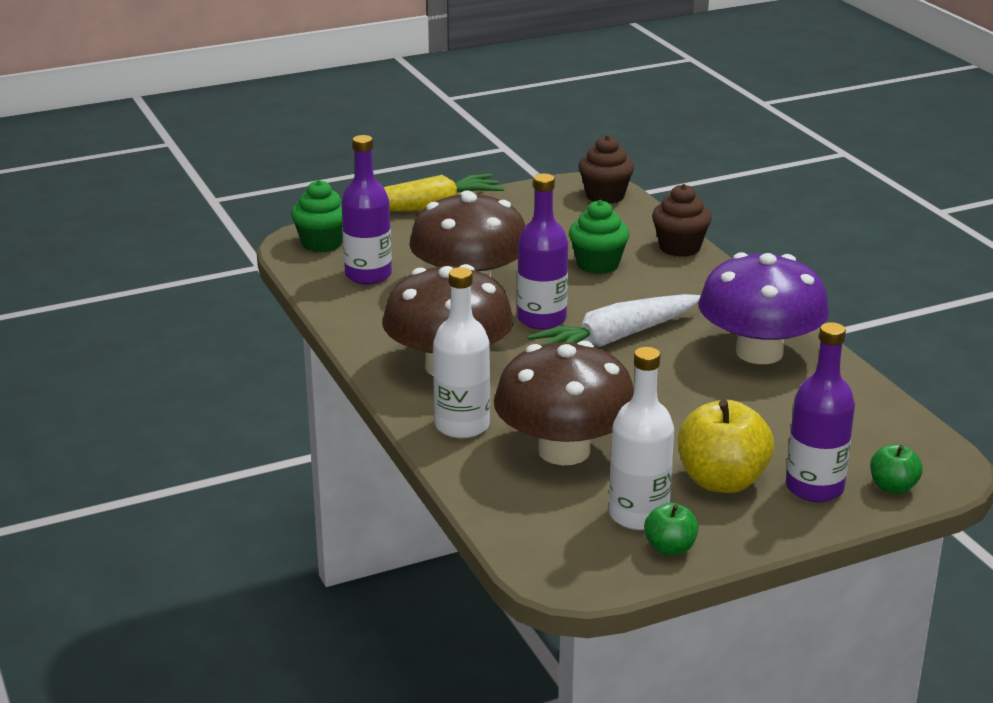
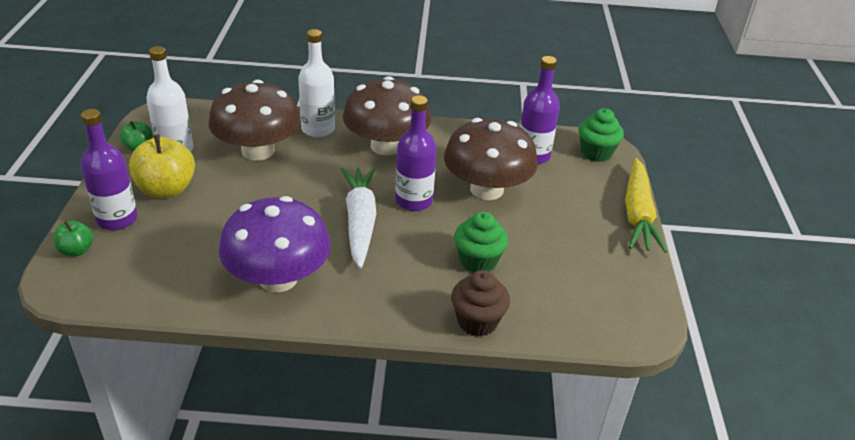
camera: 115 degrees right, 10 degrees up
(605, 196) = (614, 325): brown cupcake -> none

